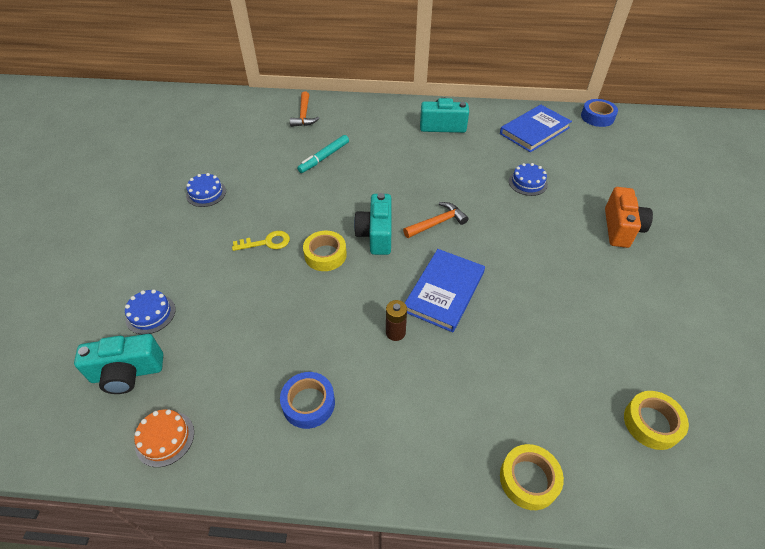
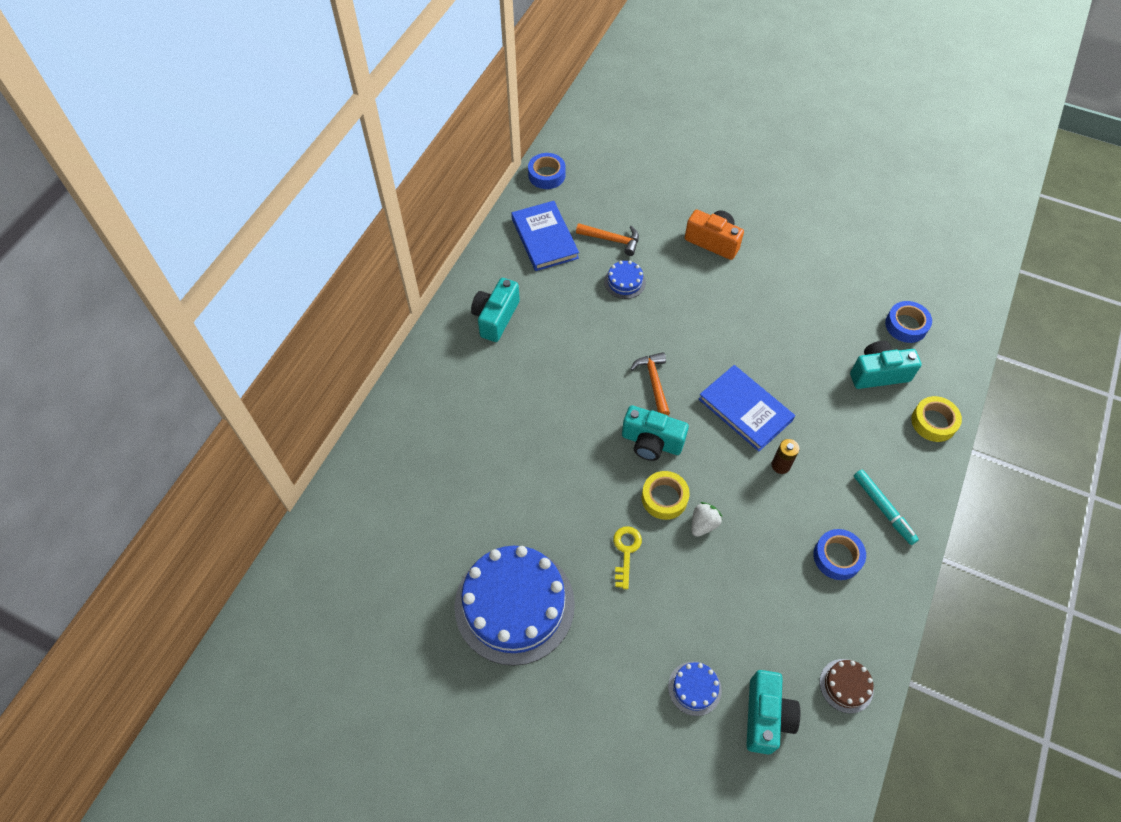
camera: 70 degrees left, 10 degrees up
(165, 438) = (846, 685): orange cake -> brown cake
(206, 193) = (514, 604): blue cake -> blue cake, size x2.36
(304, 115) = (399, 457): orange hammer -> orange hammer (612, 240)
(309, 286) = (703, 524): none -> white strawberry
(324, 157) = (501, 457): turquoise marker -> turquoise marker (883, 509)
(560, 403) = (878, 374): none -> turquoise camera
(651, 423) = (906, 325): yellow tape -> blue tape

